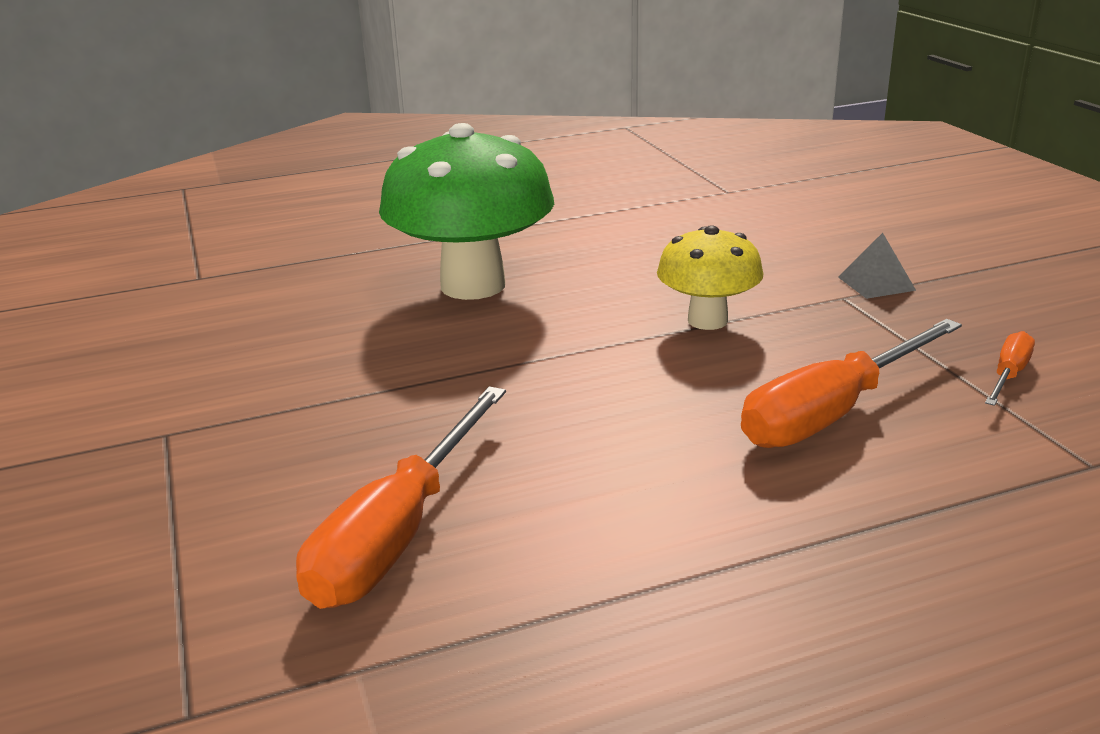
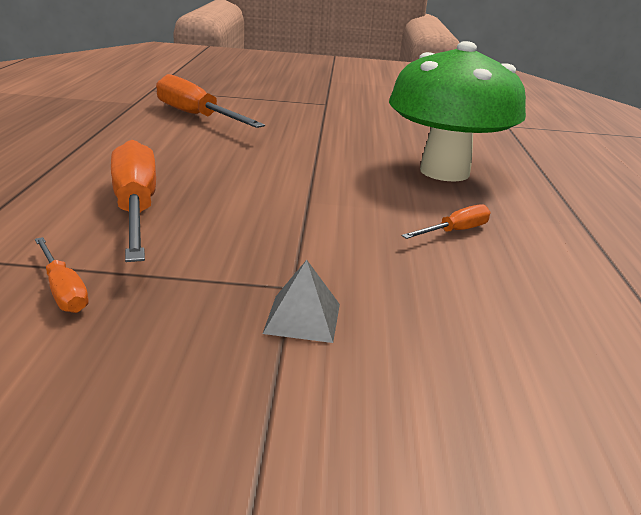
camera: 110 degrees right, 0 degrees up
(642, 260) = (455, 231): none -> orange screwdriver
(707, 320) = (310, 218): yellow mushroom -> none

